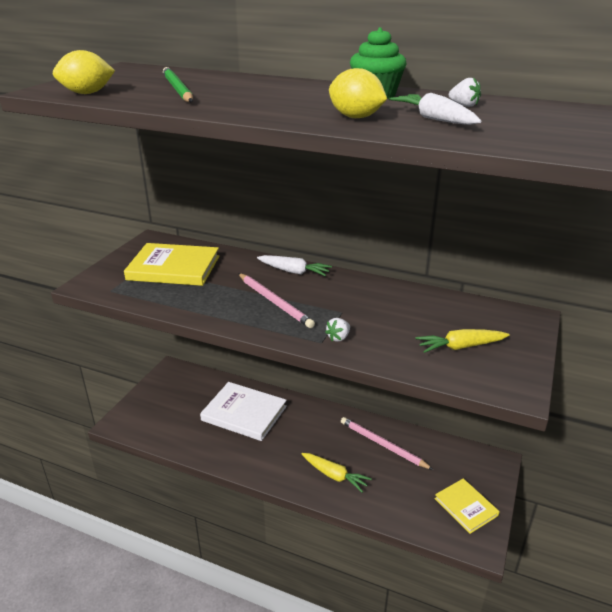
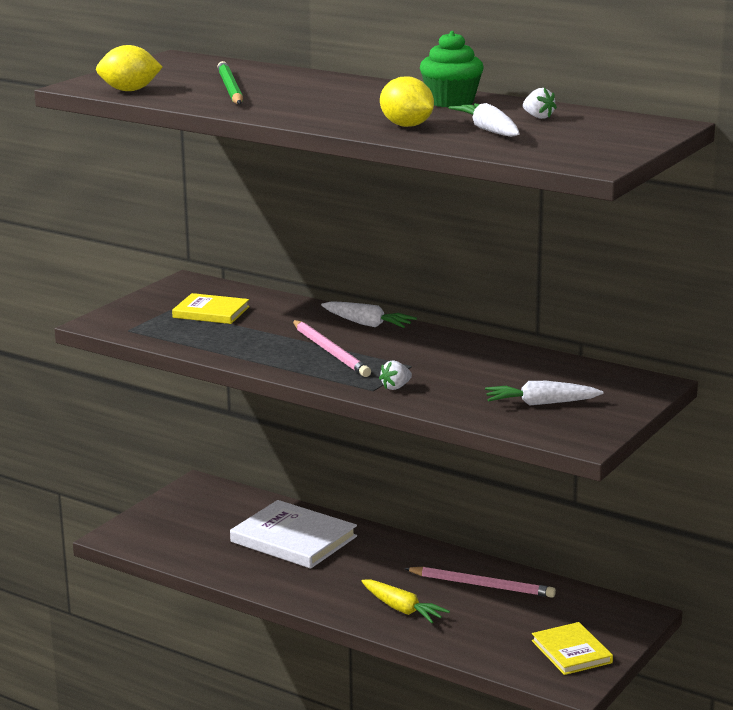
camera: 10 degrees right, 10 degrees down
(174, 268) = (211, 312): yellow book -> yellow book, size x0.61
(382, 445) = (482, 585): pink pencil -> pink pencil turned 150 degrees clockwise
(460, 347) = (540, 403): yellow carrot -> white carrot

